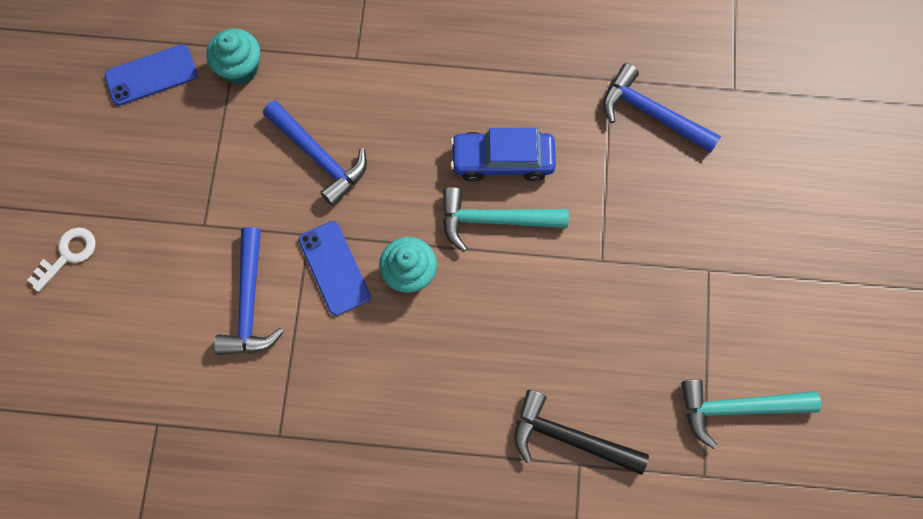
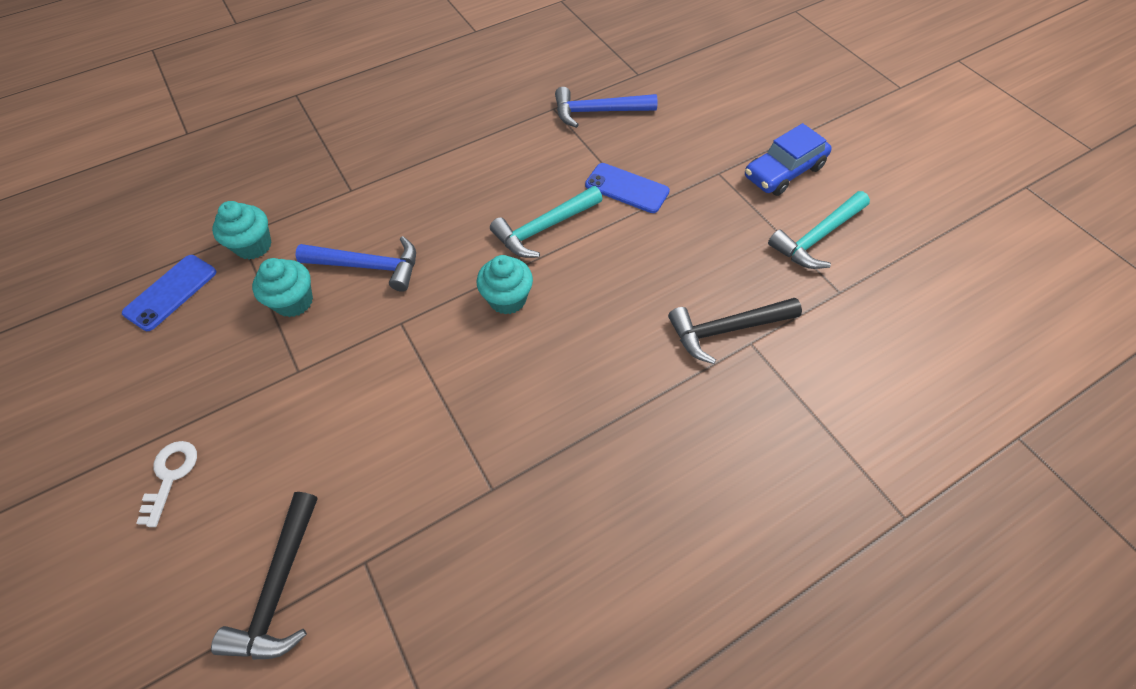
camera: 35 degrees left, 15 degrees down
(92, 401) = (279, 588): none -> black hammer
(239, 153) = (294, 302): none -> turquoise cupcake
(249, 303) = (385, 403): blue hammer -> none
(334, 268) = (442, 332): blue phone -> blue phone (627, 188)
(502, 160) = (518, 190): blue car -> blue car (783, 172)

